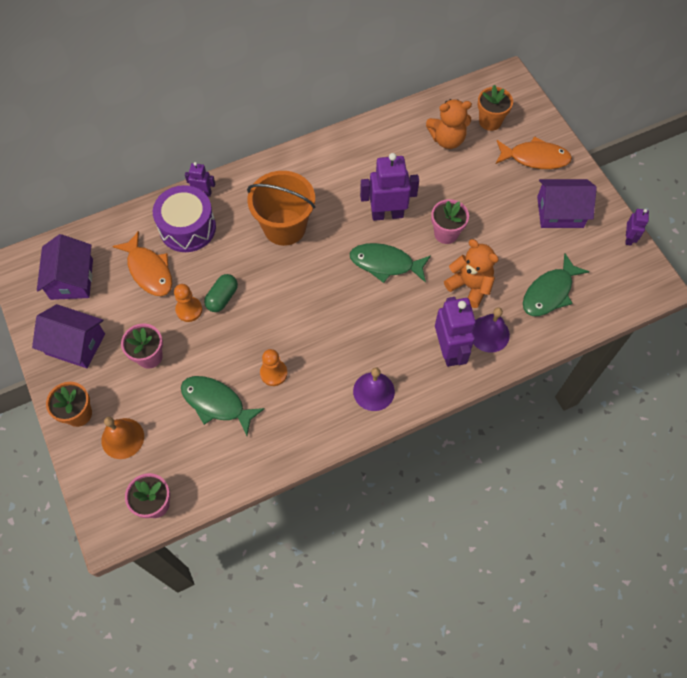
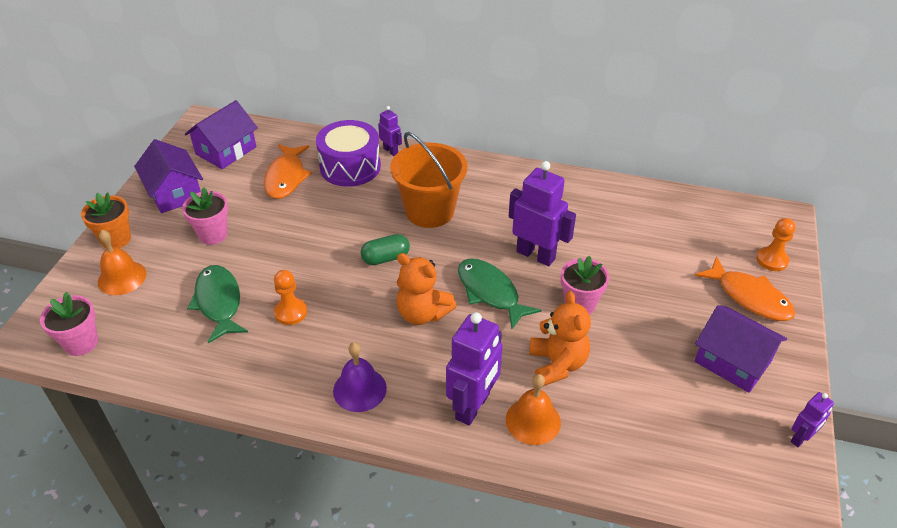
camera: 40 degrees right, 20 degrees down
(189, 310) = (282, 222): orange pawn -> orange pawn (772, 260)
(222, 298) = (318, 230): green capsule -> green capsule (385, 258)
(447, 139) = (662, 230): orange teddy bear -> orange teddy bear (422, 313)
(489, 334) = (533, 421): purple bell -> orange bell
(490, 121) = (726, 240): orange flower pot -> none
(549, 292) = (644, 428): green fish -> none

